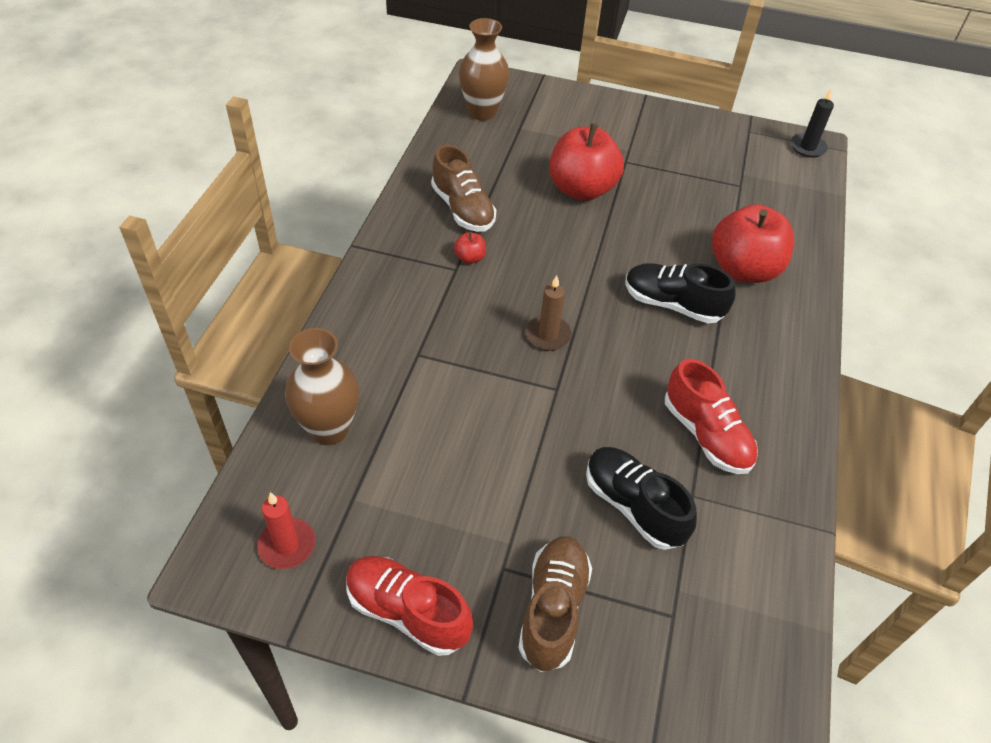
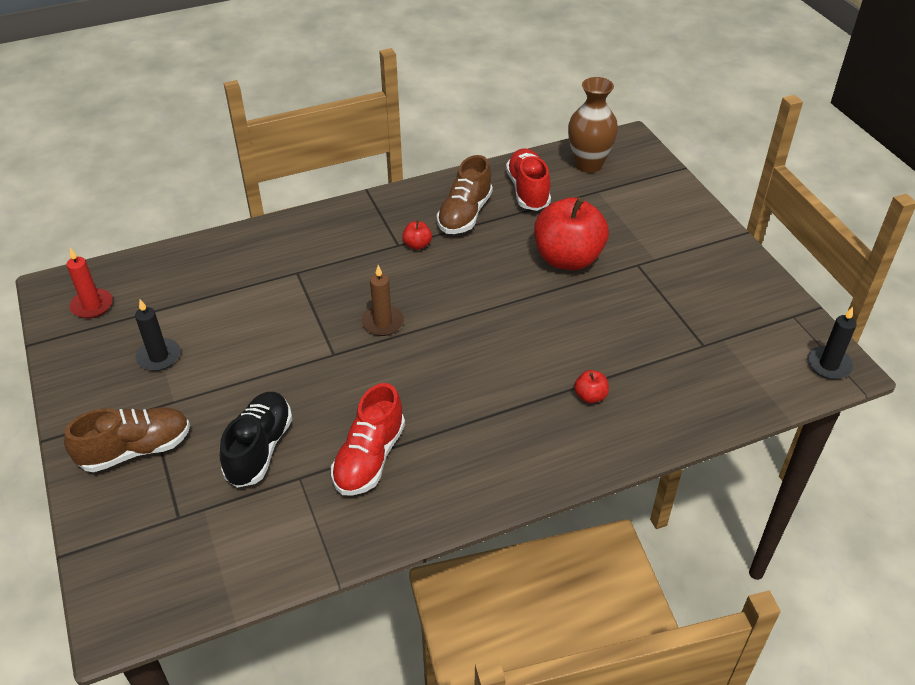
camera: 55 degrees right, 5 degrees down
(329, 429) = (194, 271): brown vase -> none
(407, 612) = (83, 382): red shoe -> red shoe (528, 191)
(432, 523) = (159, 357): none -> black candle
(672, 304) = (494, 373): black shoe -> none
(743, 269) = (590, 396): red apple -> red apple, size x0.41

